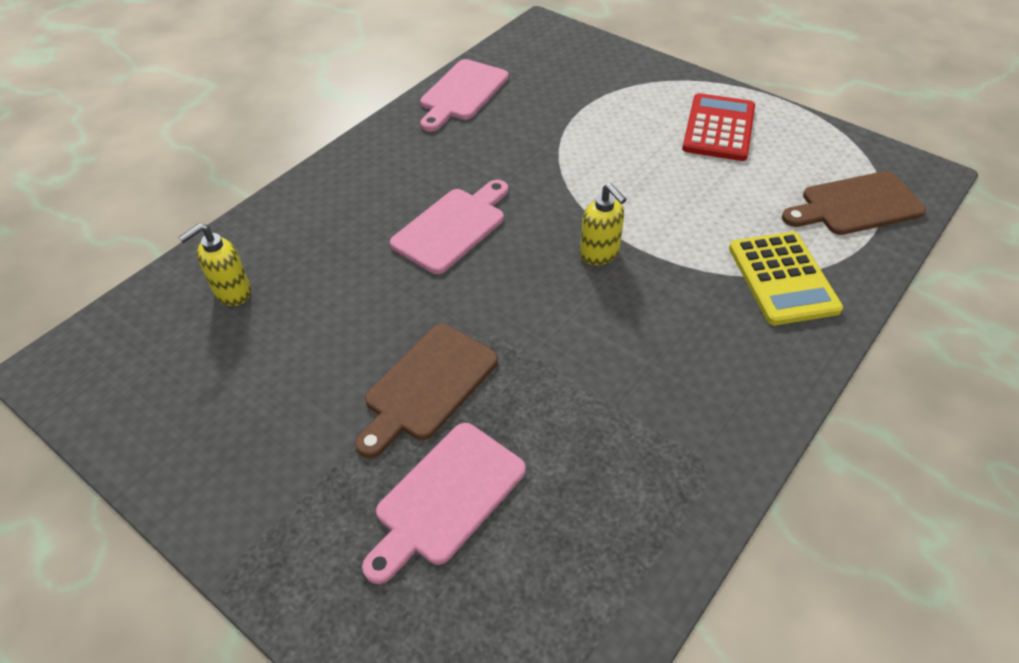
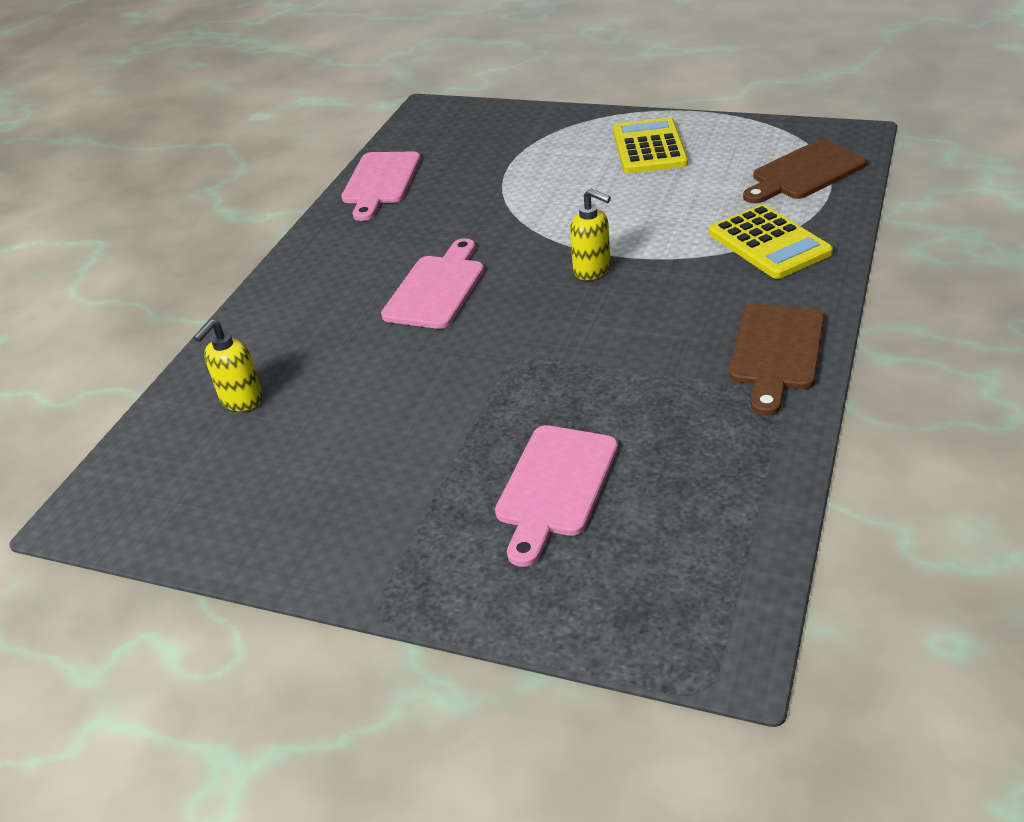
camera: 15 degrees left, 10 degrees down
(427, 386) = (486, 413): brown cutting board -> brown cutting board (776, 352)
(719, 128) = (649, 147): red calculator -> yellow calculator

